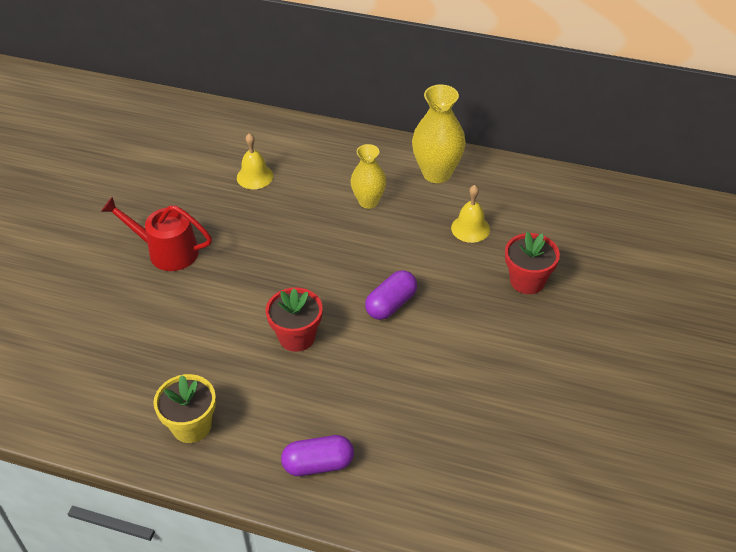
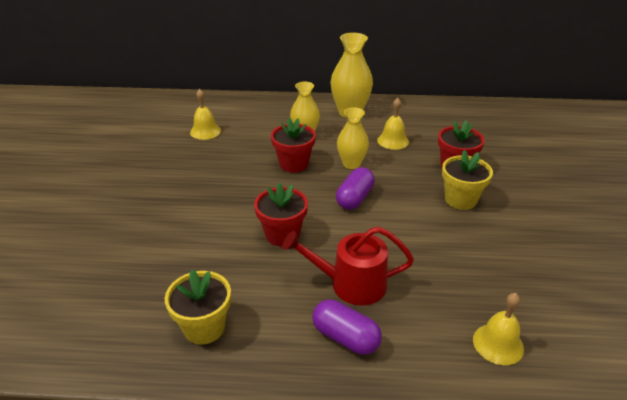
camera: 15 degrees left, 10 degrees down
(167, 251) = (142, 190): red watering can -> red watering can (351, 284)
(318, 464) = (345, 337): purple capsule -> purple capsule turned 60 degrees clockwise
(340, 244) = (294, 164): none -> red flower pot
(406, 255) = (351, 164): none -> yellow vase
(461, 502) = (498, 344): none -> yellow bell
(510, 328) = (460, 199): none -> yellow flower pot

